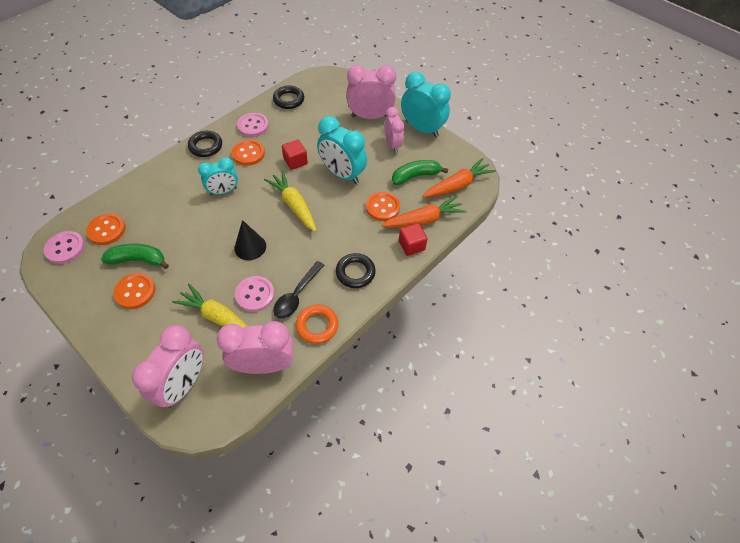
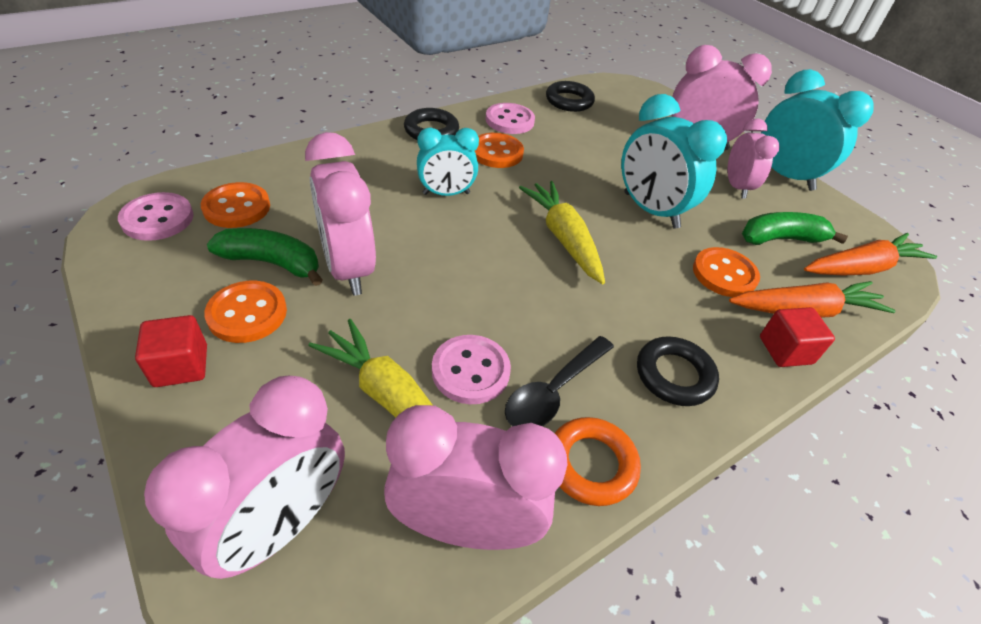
camera: 10 degrees right, 10 degrees down
(180, 253) = (349, 268): none -> pink clock
(250, 247) = (476, 285): black cone -> none
(295, 161) = (572, 177): red cube -> red cube (181, 366)

